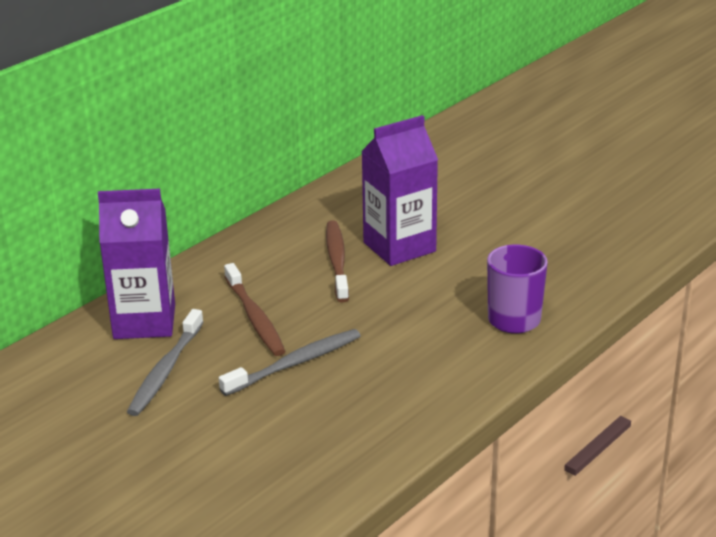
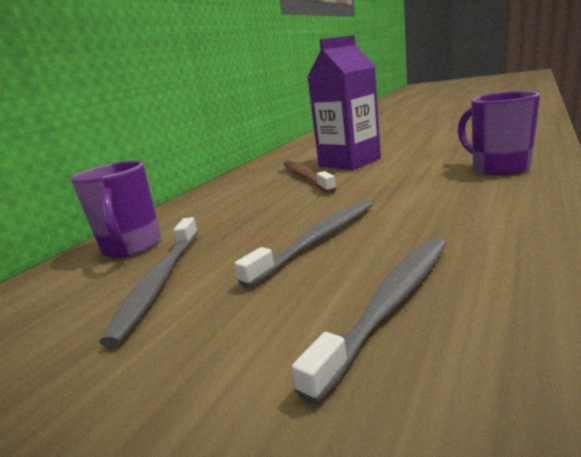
camera: 10 degrees left, 10 degrees down
(144, 321) = (132, 247): purple carton -> purple mug
(255, 317) = (251, 219): brown toothbrush -> none
(303, 432) = (391, 304): none -> grey toothbrush

